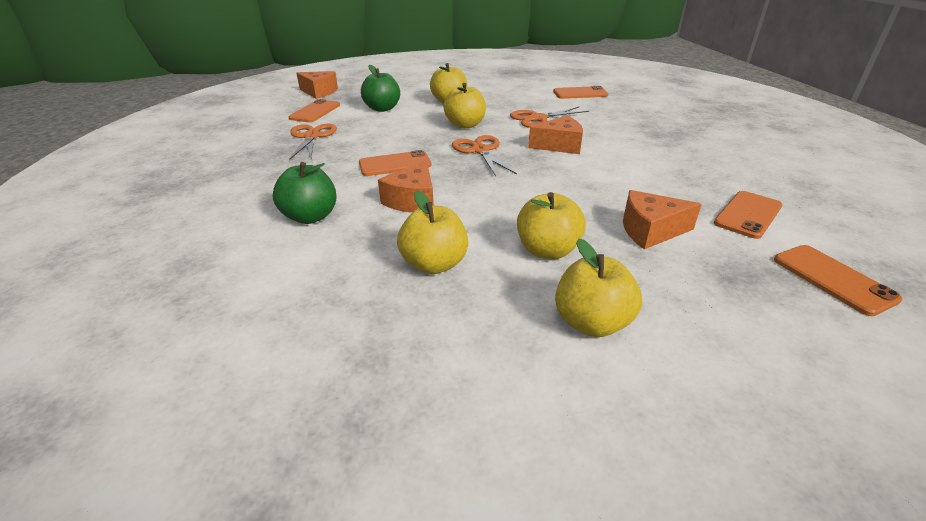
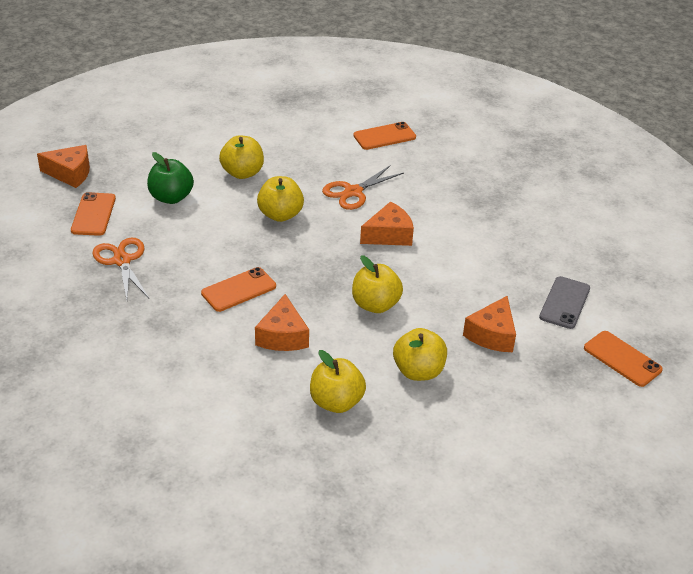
camera: 20 degrees left, 5 degrees up
(310, 217) = (201, 372): green apple -> none
(480, 150) = (314, 255): orange scissors -> none
(591, 323) = (467, 429): yellow apple -> yellow apple (375, 305)
(650, 230) = (492, 335): orange cheese -> orange cheese turned 45 degrees counterclockwise
(748, 214) = (564, 303): orange phone -> grey phone

